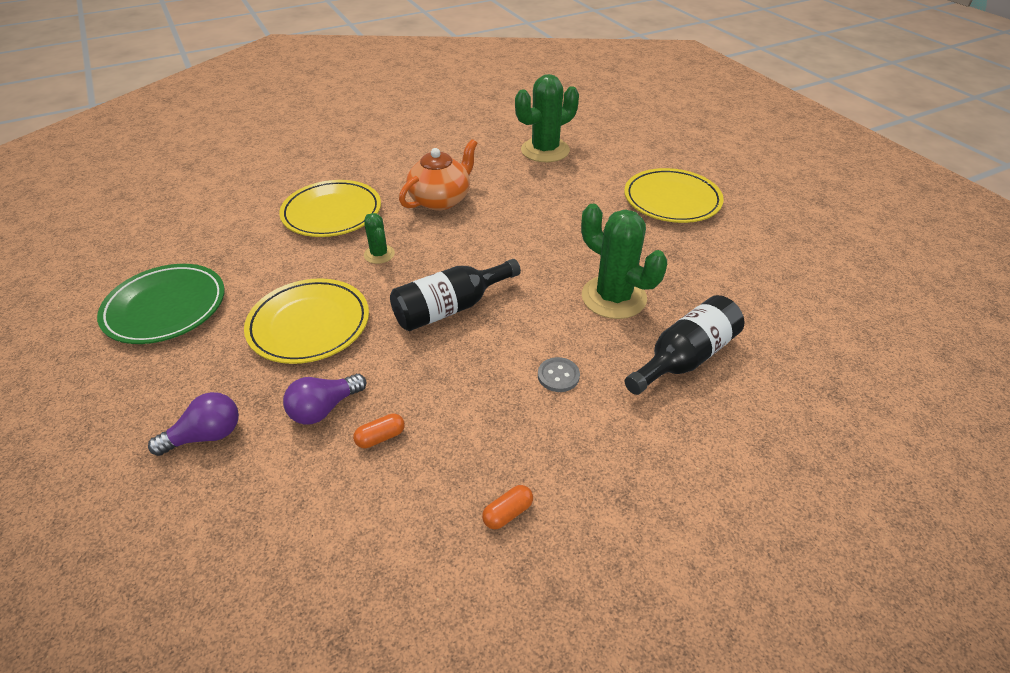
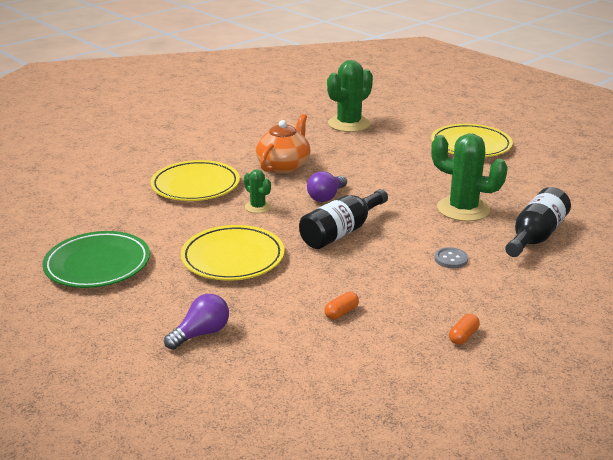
camera: 15 degrees left, 15 degrees down
(324, 408) = (285, 304): purple light bulb -> purple light bulb (326, 197)

